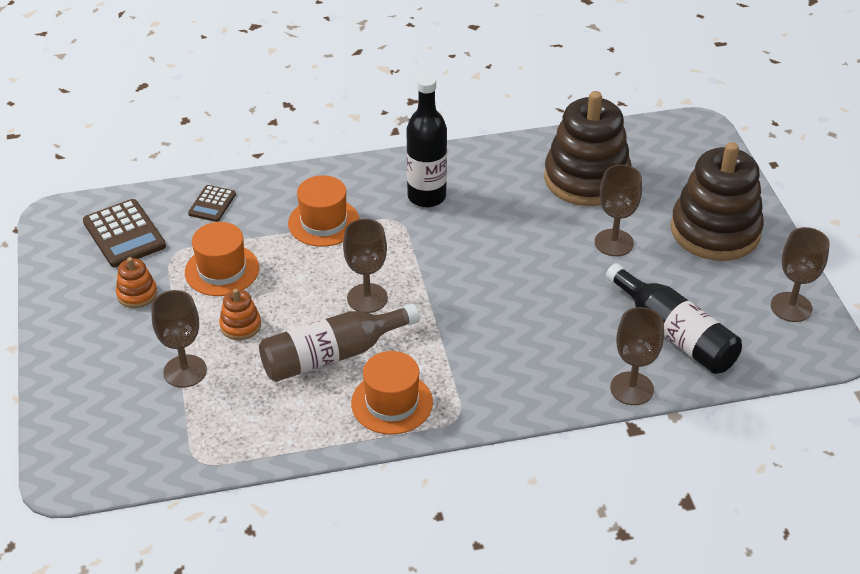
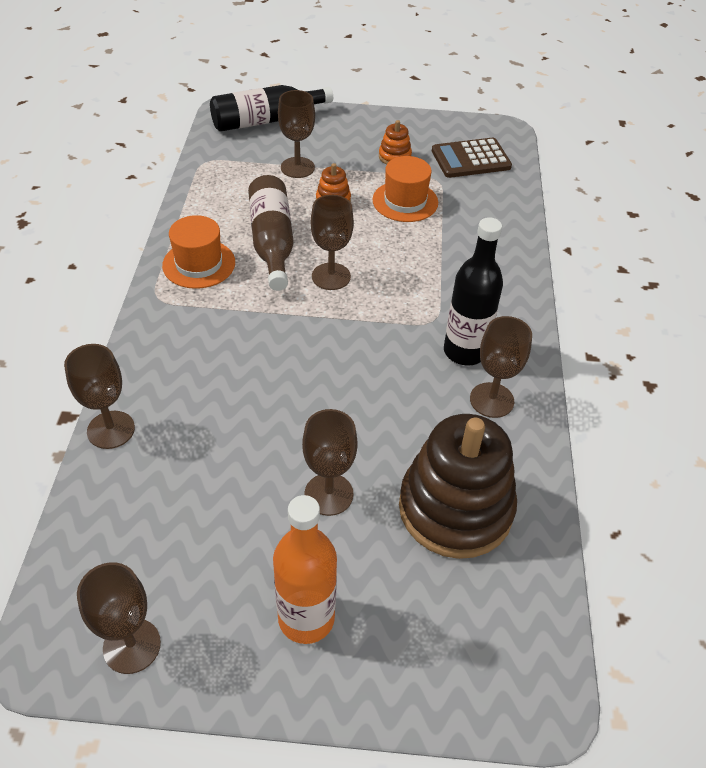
camera: 105 degrees right, 5 degrees up
(212, 204) = (496, 209): brown calculator -> none
(323, 222) = (447, 270): orange hat -> none
(473, 175) = (491, 400): none -> brown goblet
(674, 334) = (160, 496): black bottle -> black bottle (266, 120)
(715, 231) = (306, 618): brown stacking toy -> orange bottle

